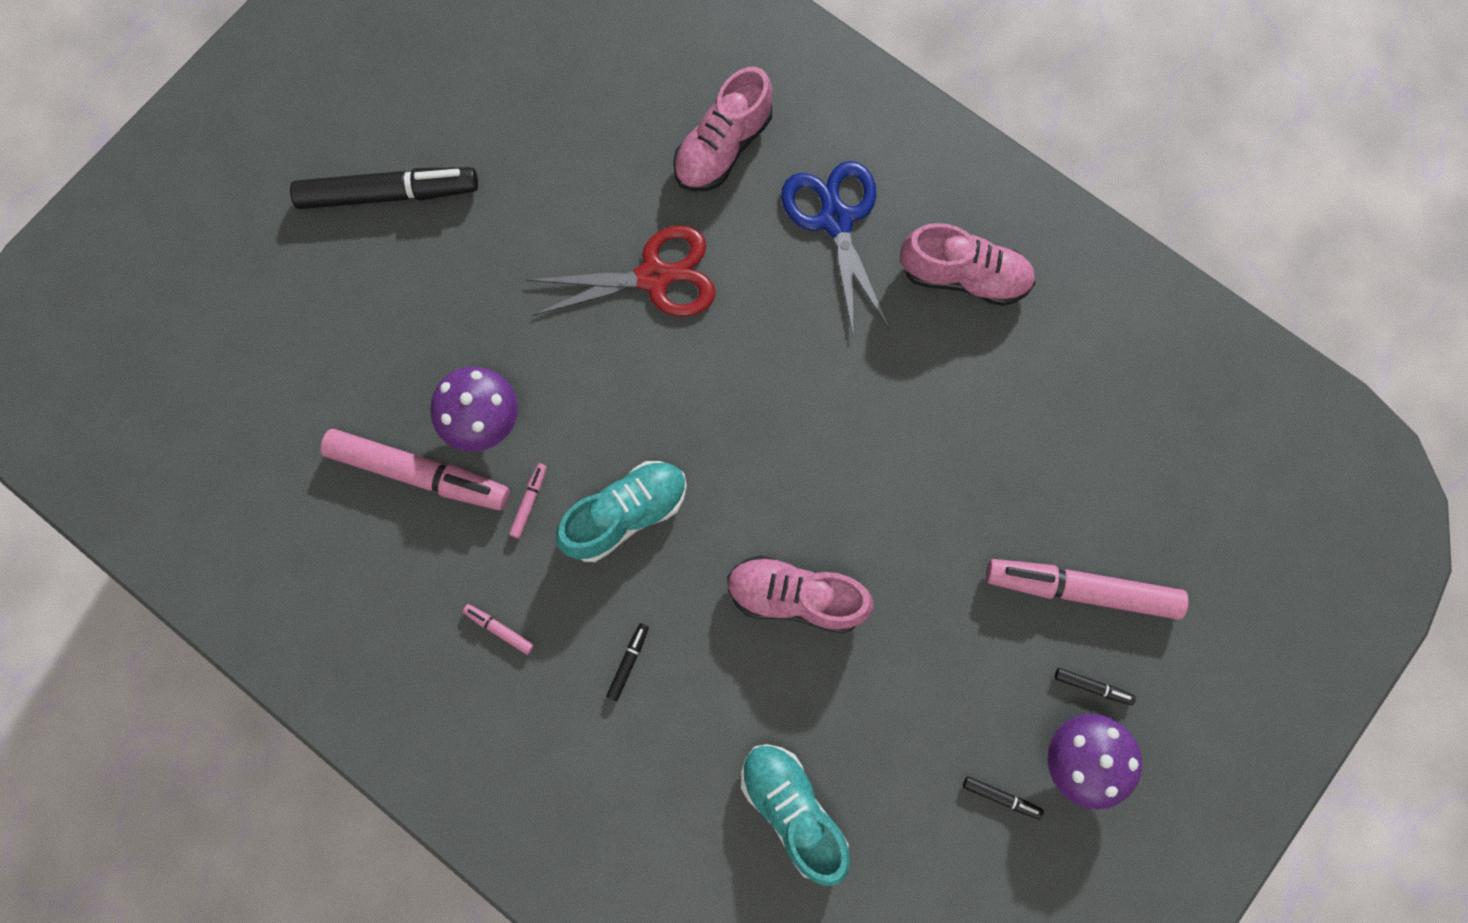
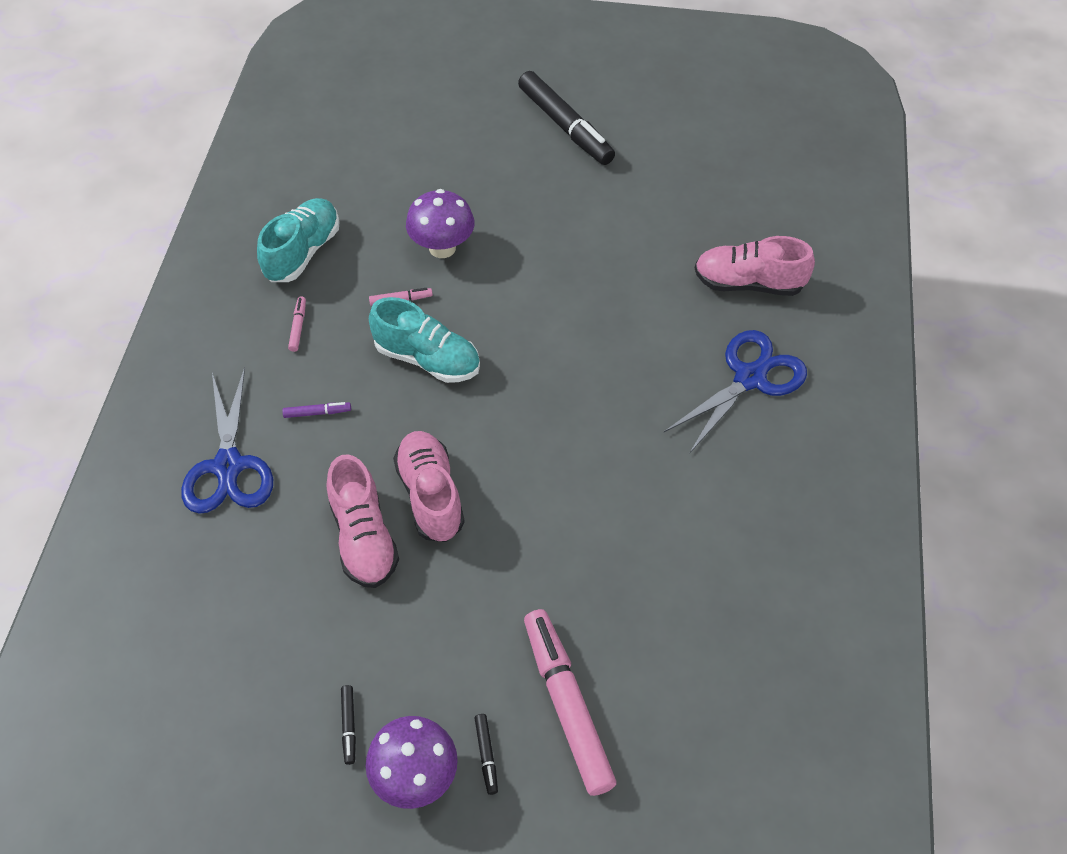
camera: 60 degrees right, 20 degrees down
(419, 473) = (382, 232): pink marker -> none
(628, 662) = (317, 413): black marker -> purple marker
(643, 786) = (228, 466): none -> blue scissors
(654, 277) = (617, 291): red scissors -> none
(793, 810) = (259, 574): turquoise shoe -> turquoise shoe (302, 252)
(964, 276) = (773, 486): pink shoe -> pink shoe (364, 537)

